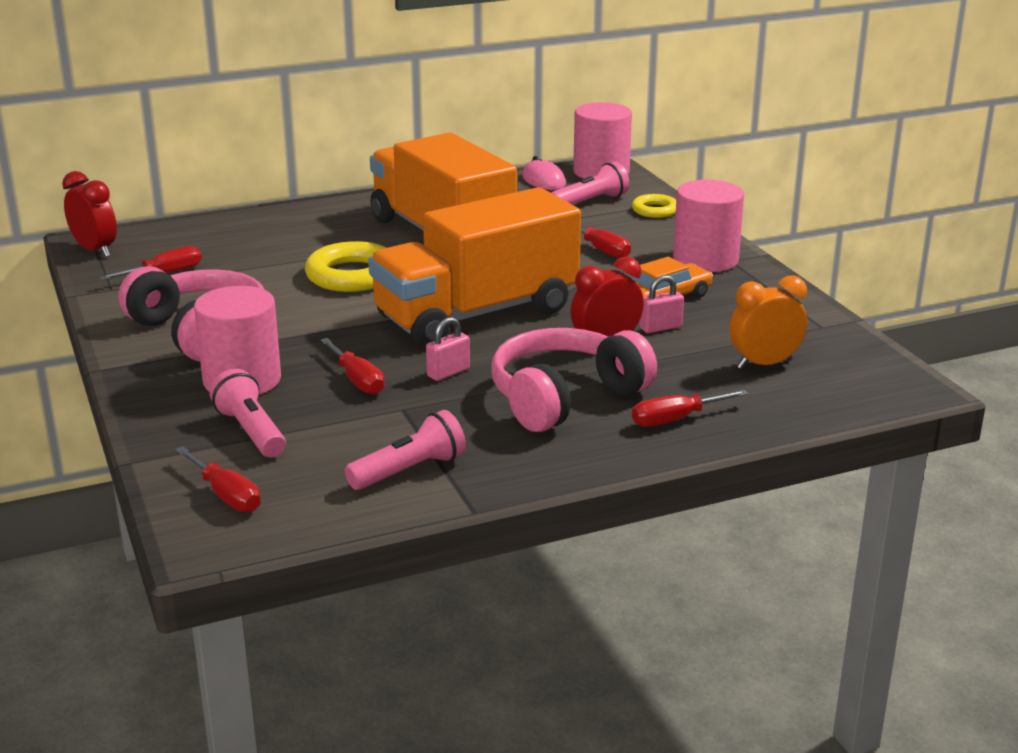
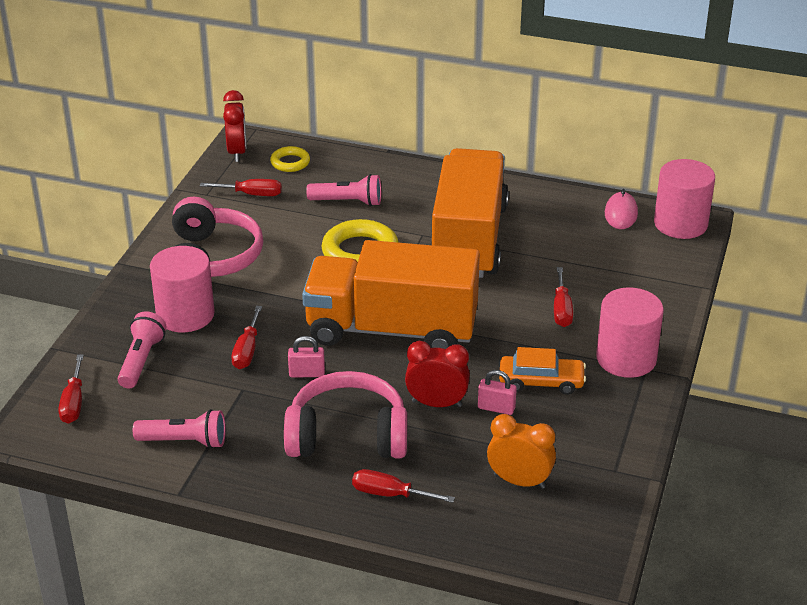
camera: 40 degrees right, 10 degrees up
(590, 202) = (624, 254): pink flashlight -> pink flashlight (348, 202)
(655, 210) = (662, 287): yellow ring -> yellow ring (290, 162)

